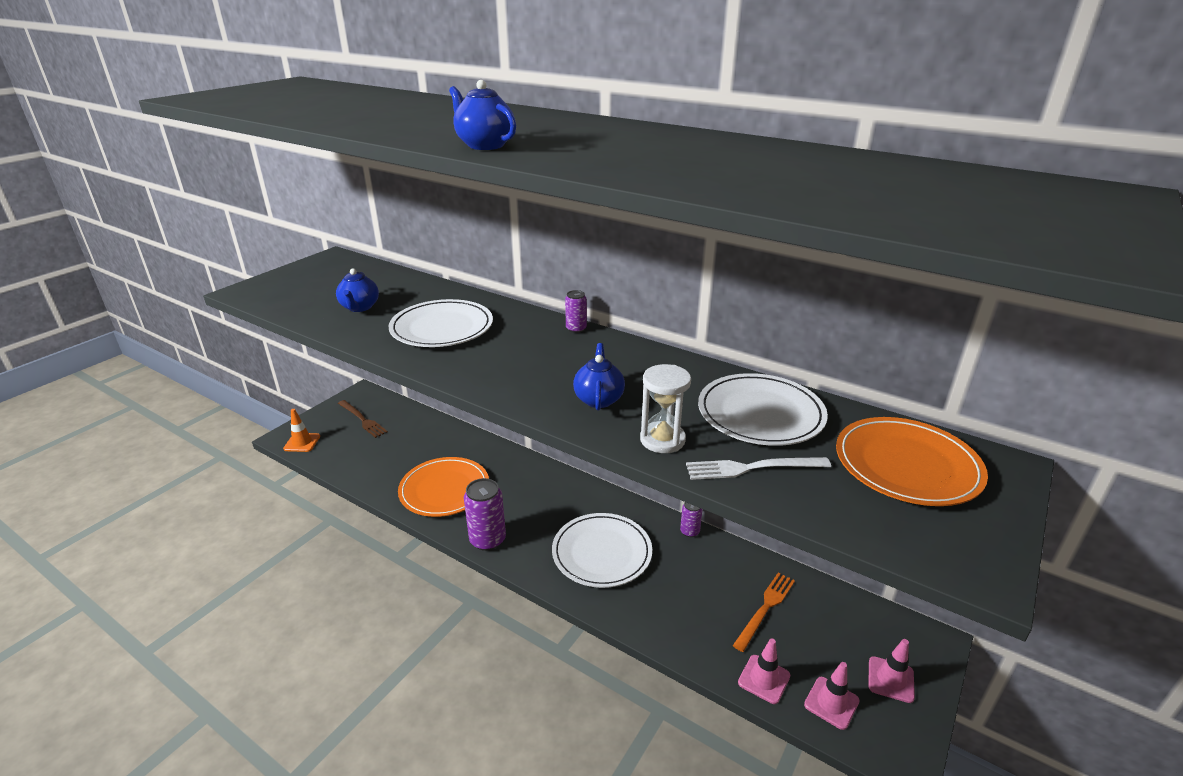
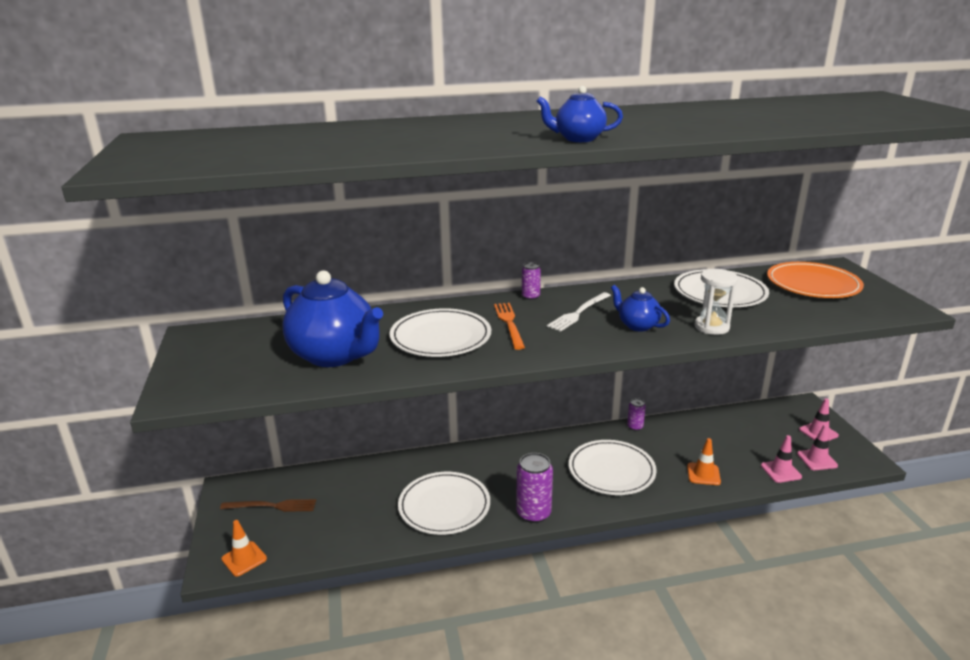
camera: 45 degrees left, 5 degrees down
(360, 307) = (335, 355): blue teapot -> blue teapot, size x2.01
(444, 489) = (444, 506): orange plate -> white plate
(677, 618) = (703, 474): none -> orange traffic cone
(752, 468) = (771, 317): white fork -> white fork (578, 313)
(765, 608) = (729, 439): orange fork -> orange fork (509, 323)

